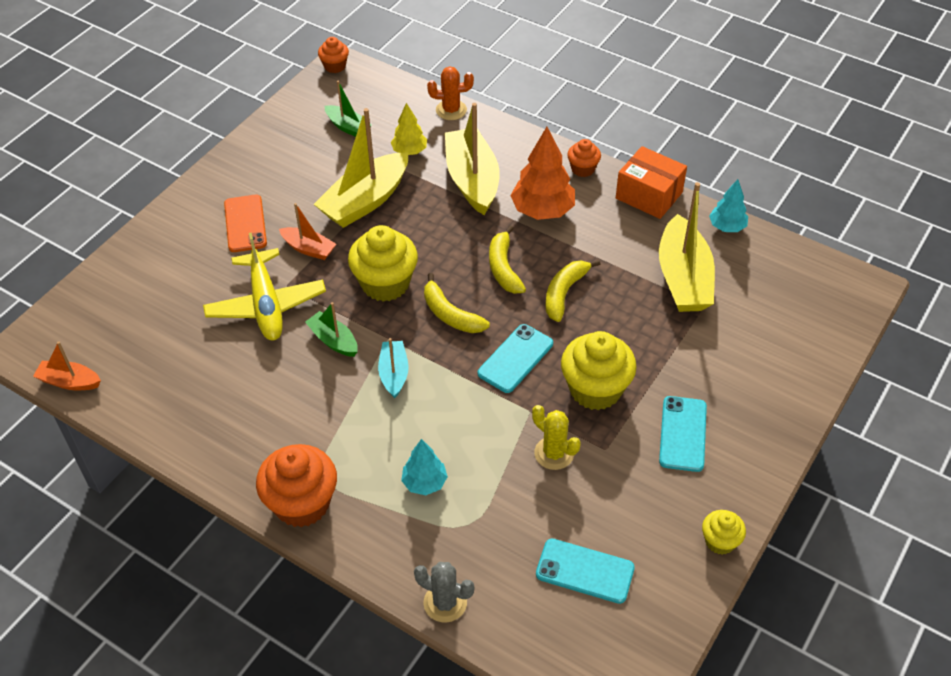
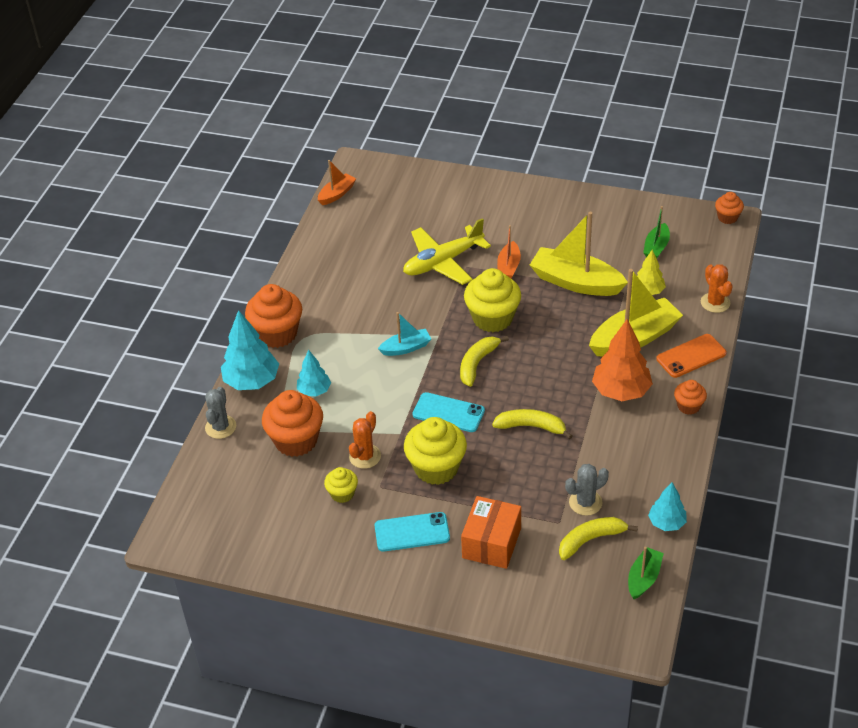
camera: 75 degrees right, 5 degrees down
(69, 382) = (337, 194): orange boat -> orange boat turned 45 degrees clockwise
(245, 223) = (518, 226): orange phone -> orange phone (691, 356)
(333, 340) = (424, 307): green boat -> green boat (643, 578)
(377, 550) = (252, 381): none -> turquoise tree
(502, 520) = (296, 440): none -> orange cupcake
(504, 268) = (542, 383): yellow banana -> yellow banana (590, 540)
(554, 453) = (365, 456): yellow cactus -> orange cactus
(585, 571) = (266, 497): turquoise phone -> none
(649, 195) = (679, 459): orange box -> orange box (491, 543)
(683, 278) = (585, 502): yellow boat -> grey cactus
(720, 541) = (316, 573): yellow cupcake -> yellow cupcake (342, 494)

